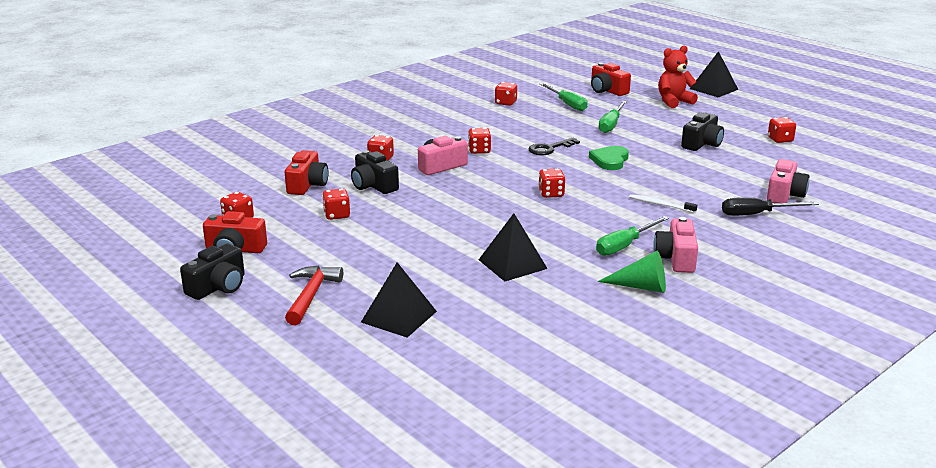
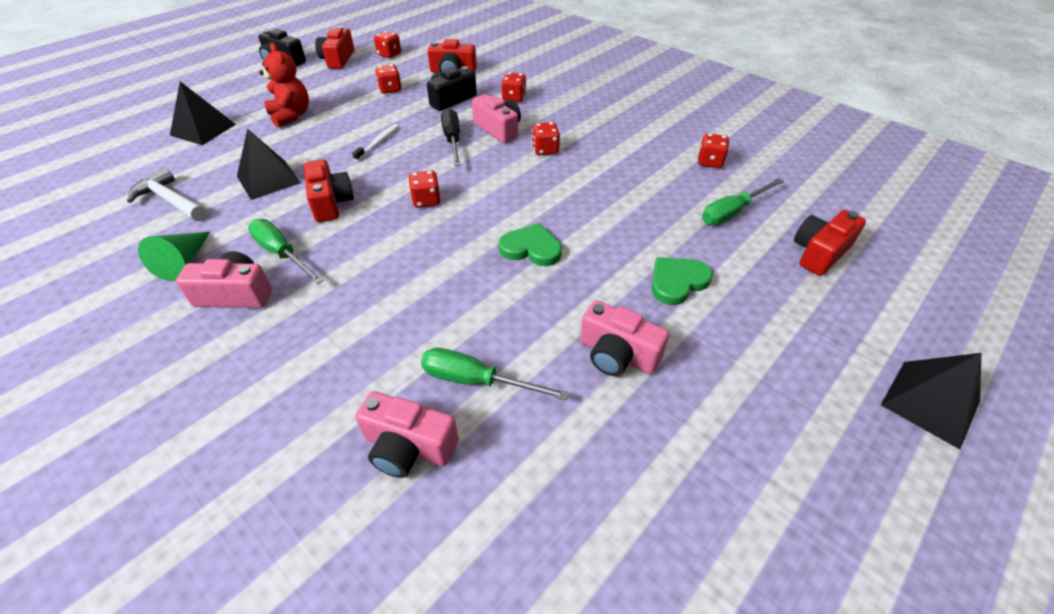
camera: 85 degrees right, 20 degrees up
(311, 295) = (254, 93): red hammer -> none
(547, 310) = (170, 200): none -> white hammer
(549, 149) = (561, 198): black key -> none
(553, 231) = (331, 202): none -> red camera
(611, 125) = (666, 253): green screwdriver -> green screwdriver (476, 380)
(638, 125) = (677, 282): none -> green heart
(660, 204) = (387, 290): white toothbrush -> white toothbrush (378, 142)
(674, 102) = (812, 333): red teddy bear -> red teddy bear (291, 116)
(702, 144) = (617, 354): black camera -> pink camera
(757, 214) = (340, 395): black screwdriver -> black screwdriver (452, 140)
(780, 140) = (671, 485): red dice -> none

